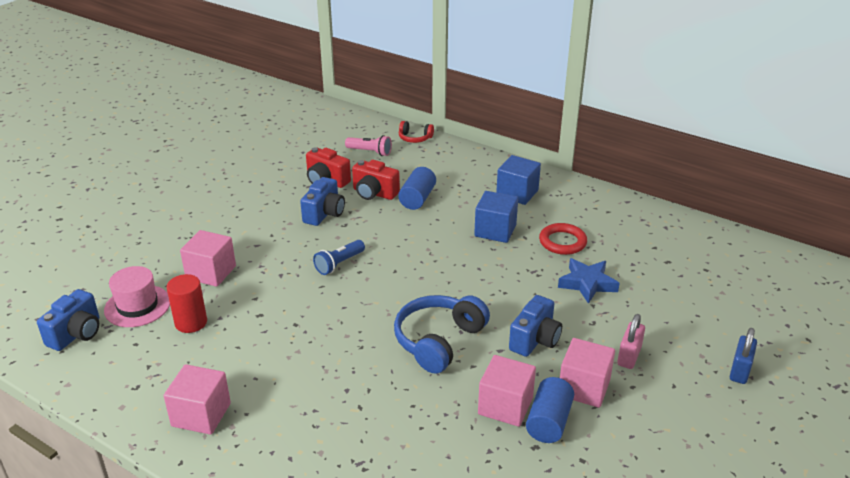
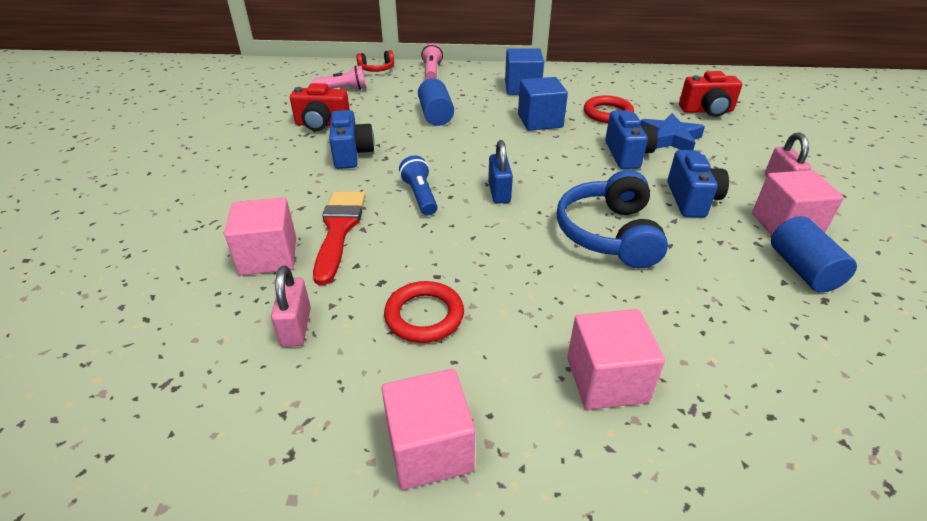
camera: 30 degrees left, 5 degrees up
(77, 334) = (118, 417): blue camera -> blue camera (627, 154)
(137, 306) = (193, 336): pink hat -> none
(191, 323) = (296, 327): red cylinder -> pink padlock
(264, 345) = (424, 316): none -> red ring
(266, 270) = (339, 230): none -> red brush
(339, 264) = (420, 196): blue flashlight -> blue flashlight turned 150 degrees clockwise
(374, 193) = (386, 122): red camera -> red camera (707, 111)
(457, 153) = (432, 71): none -> pink flashlight
(505, 406) = (748, 271): pink cube -> pink cube (606, 380)
(739, 371) = (867, 165): blue padlock -> blue padlock (499, 192)

